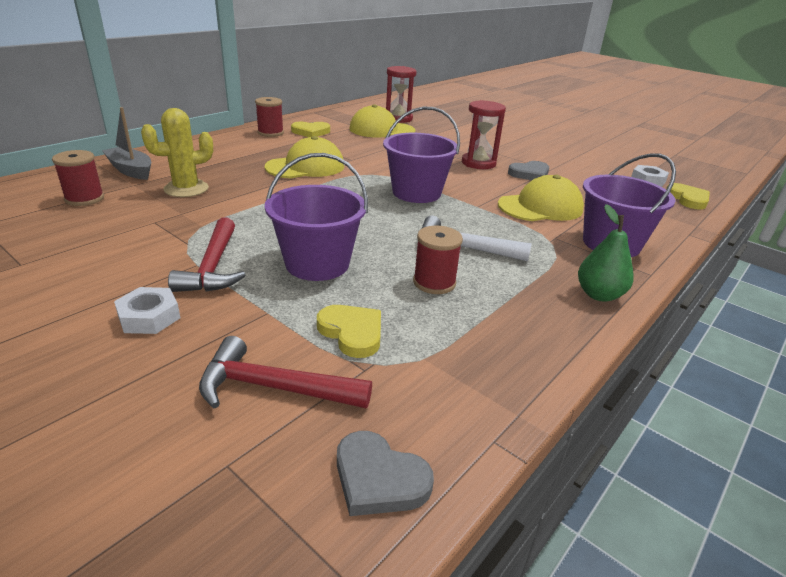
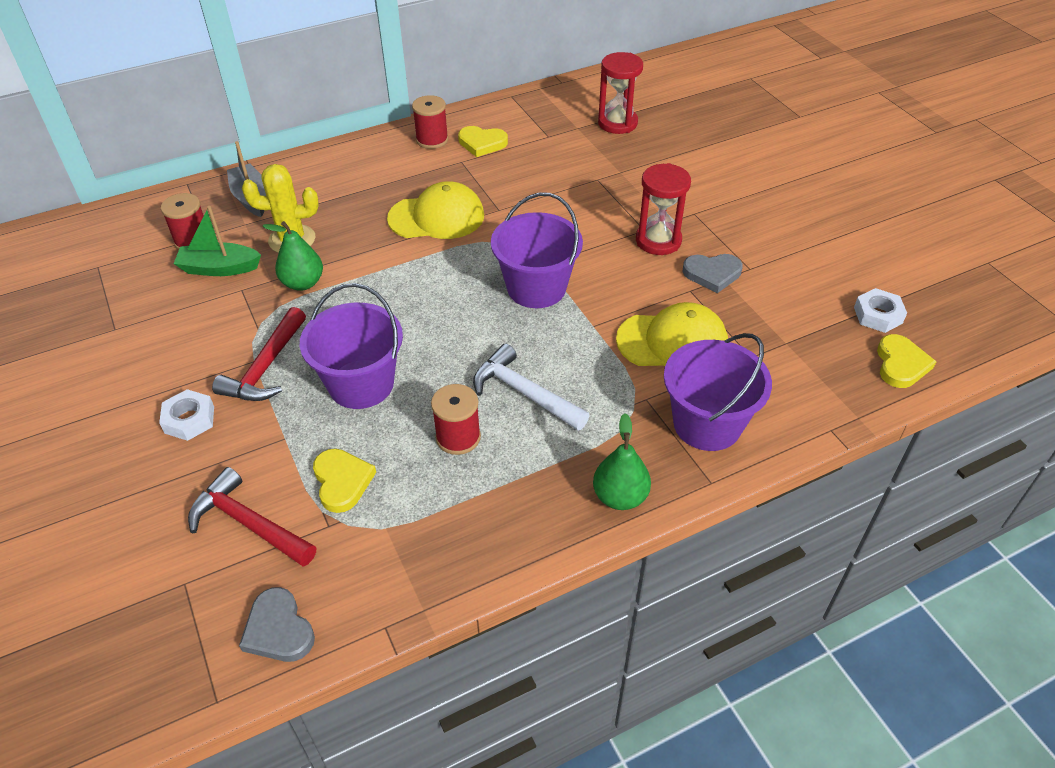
camera: 25 degrees right, 15 degrees up
(123, 212) = (219, 268): none -> green boat
(214, 211) = (303, 283): none -> green pear
(381, 130) = (576, 149): yellow cap -> none

